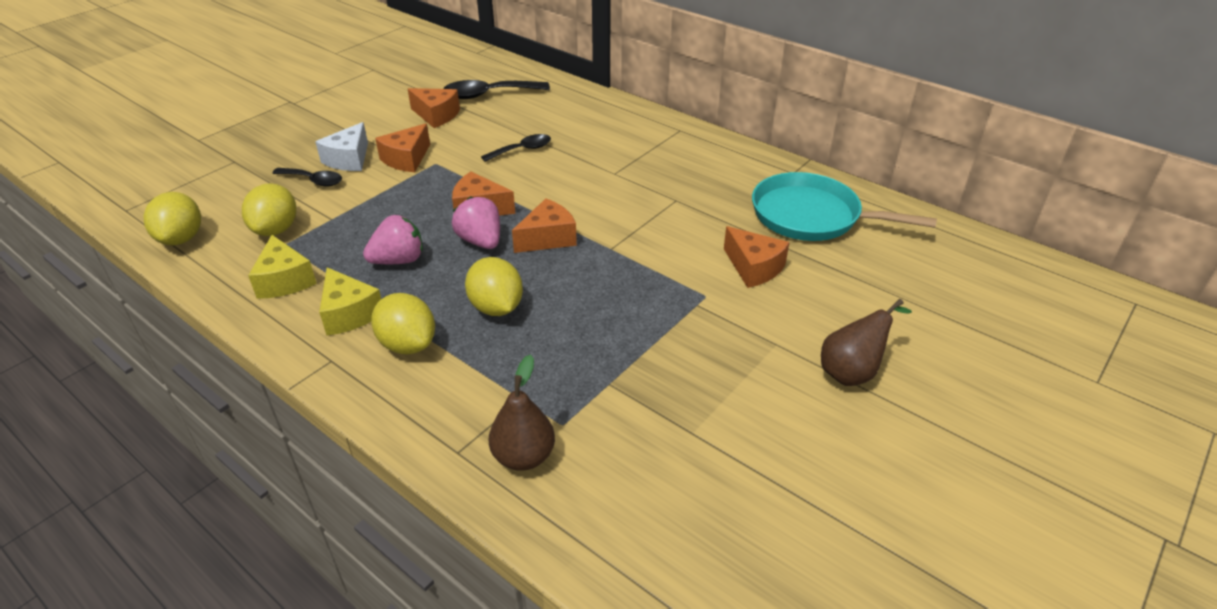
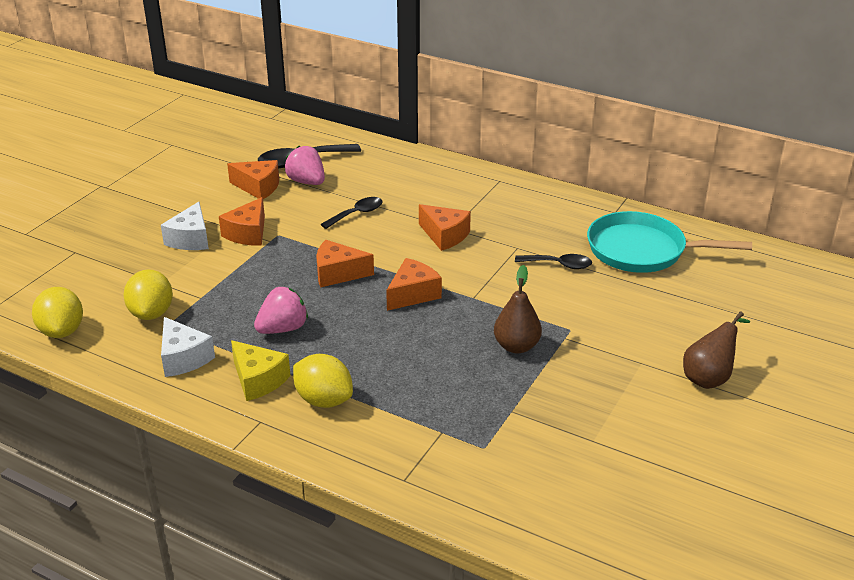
camera: 10 degrees left, 5 degrees down
(284, 280) = (183, 358): yellow cheese -> white cheese
(313, 181) = (165, 263): black spoon -> black spoon (559, 265)
(481, 241) = (352, 303): pink strawberry -> pink strawberry (307, 182)
(496, 307) = (390, 360): yellow lemon -> none
(523, 456) = (461, 476): brown pear -> brown pear (516, 346)
(753, 268) = (604, 301): orange cheese -> orange cheese (445, 236)

